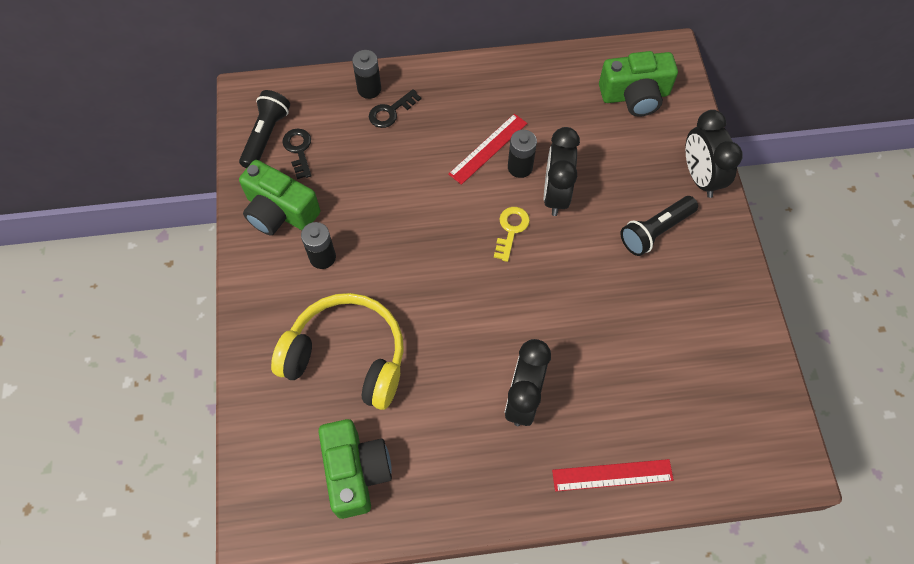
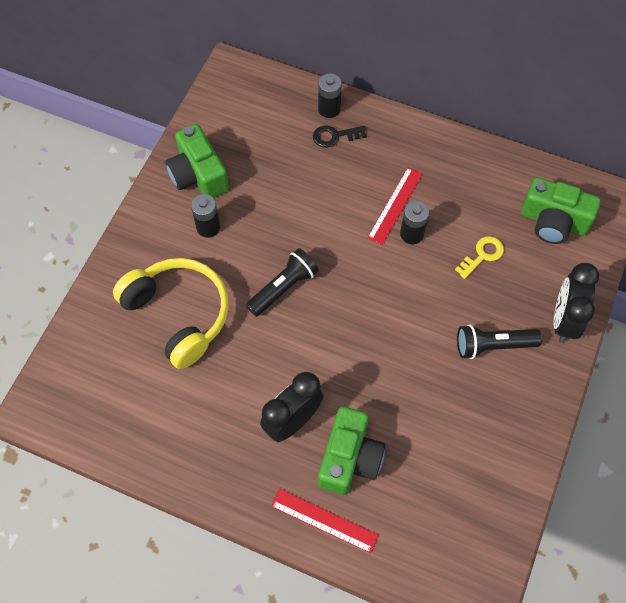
camera: 30 degrees right, 0 degrees up
(266, 136) = (224, 109): black flashlight -> black flashlight (283, 287)
(299, 150) = (242, 132): black key -> none
(356, 472) = (131, 404): green camera -> green camera (349, 458)
(488, 148) = (395, 205): red ruler -> red ruler turned 45 degrees counterclockwise
(511, 230) = (370, 282): yellow key -> yellow key (482, 255)
(555, 194) = (427, 271): black clock -> none

